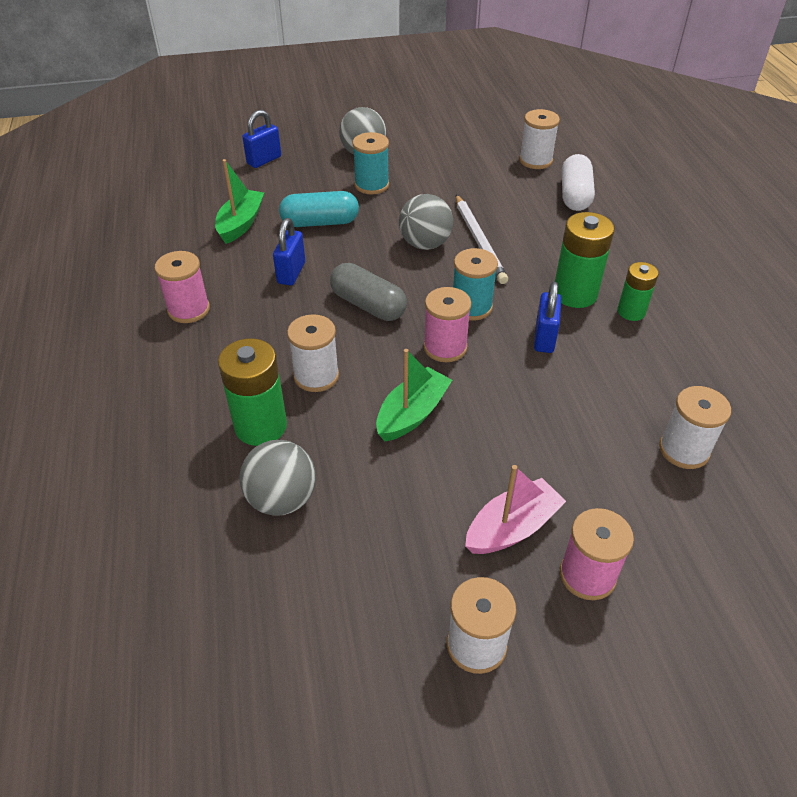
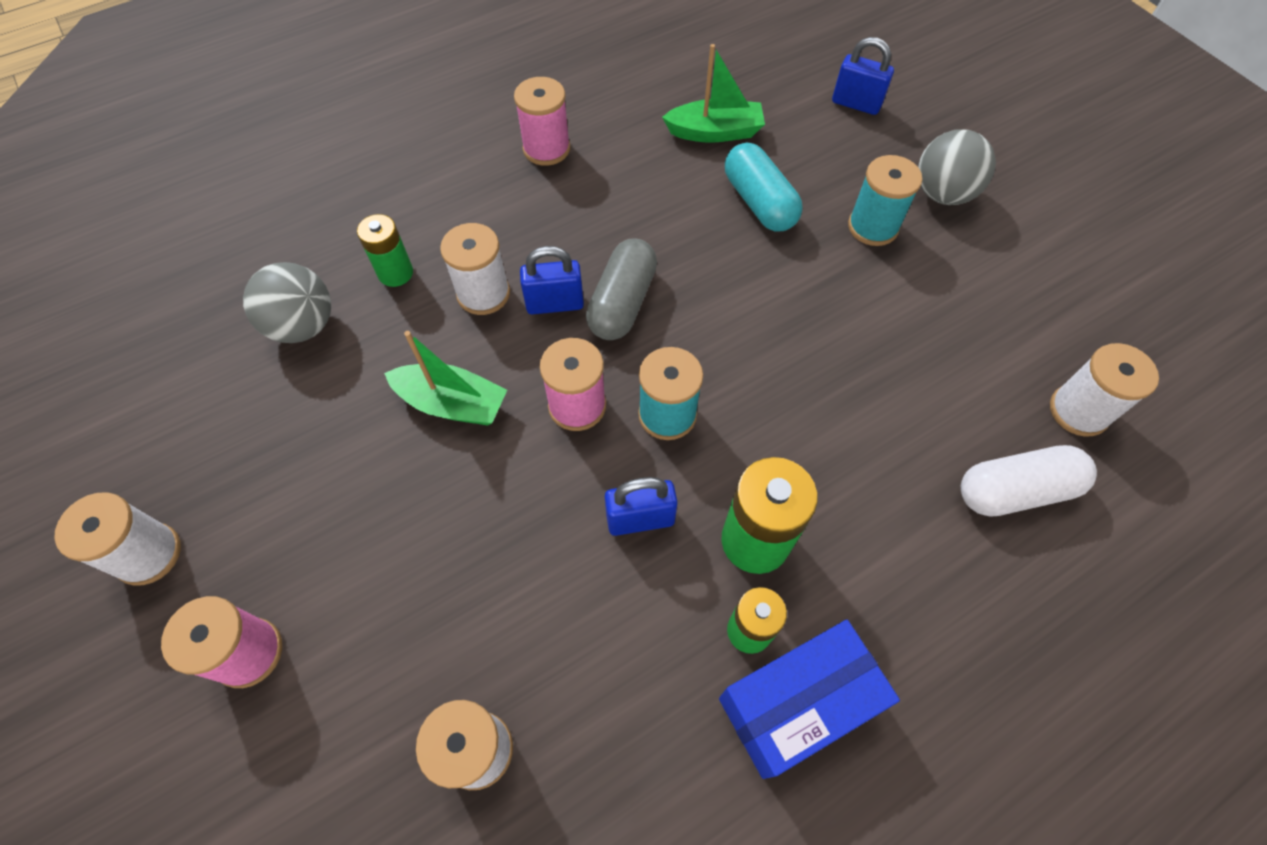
camera: 70 degrees right, 15 degrees up
(260, 426) = (395, 273): green battery -> green battery, size x0.62
(291, 273) = (647, 210): blue padlock -> blue padlock (555, 304)
(425, 244) = (774, 325): grey ball -> none
(479, 241) = (816, 387): white pencil -> none
(512, 527) = (303, 554): pink boat -> none
(678, 305) = (797, 703): none -> blue box

